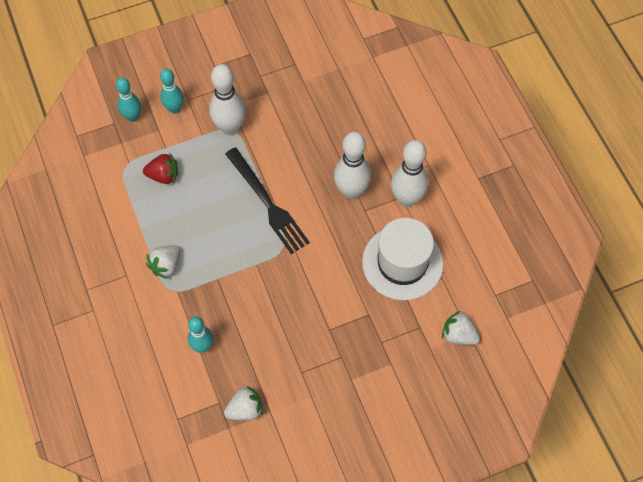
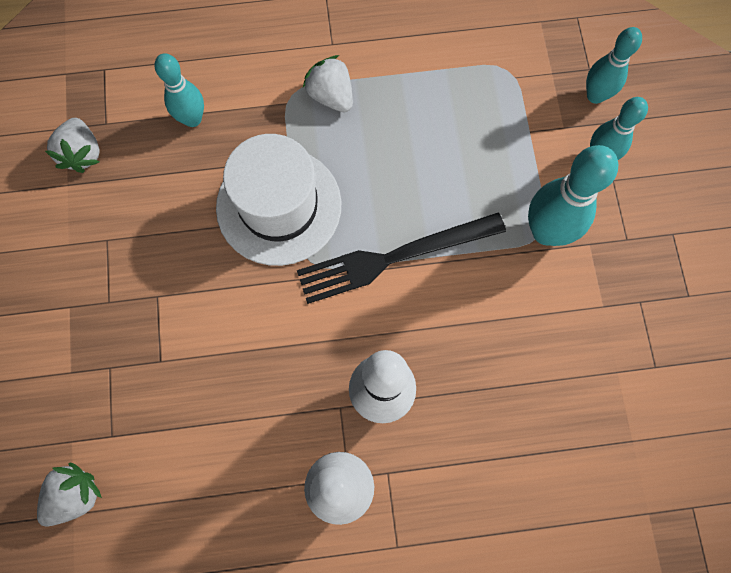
camera: 105 degrees right, 10 degrees up
(163, 176) = (480, 119): red strawberry -> none
(230, 127) = (546, 232): white bowling pin -> turquoise bowling pin
(402, 263) = (228, 442): white hat -> white hat (279, 206)

